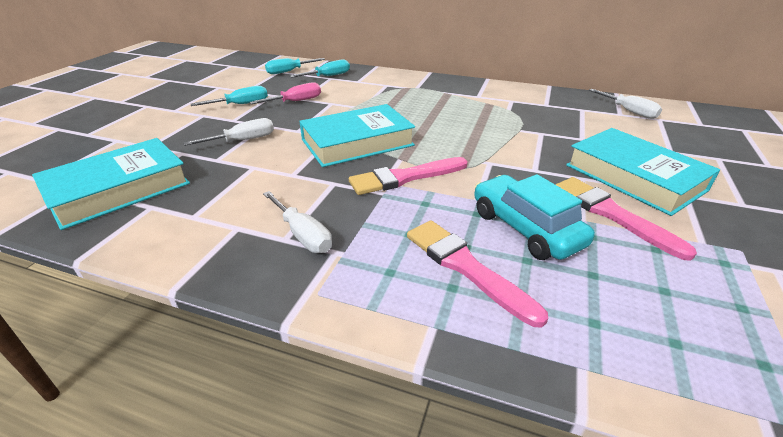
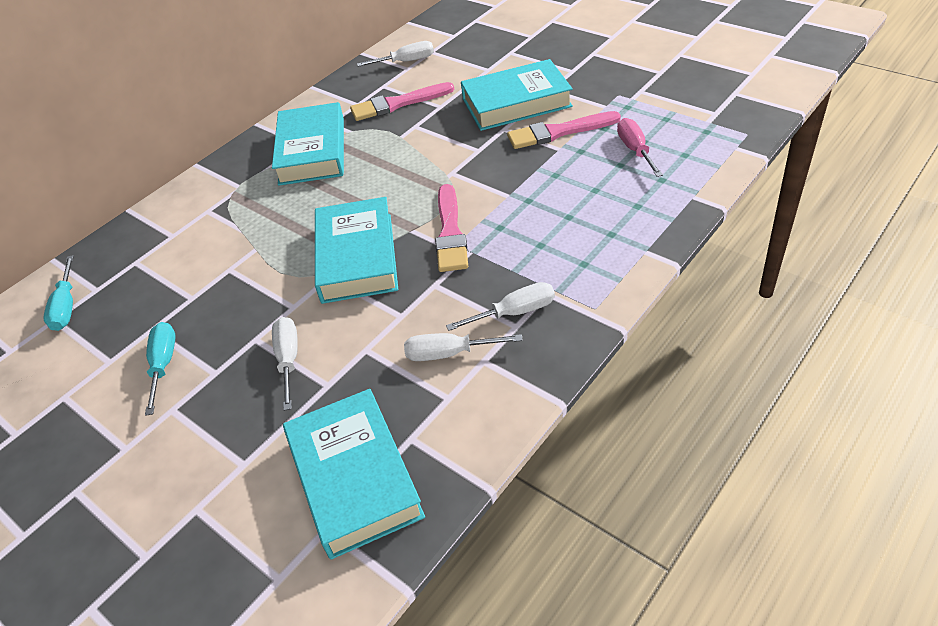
camera: 65 degrees left, 10 degrees up
(246, 207) = (449, 353): none -> white screwdriver
(296, 101) = (197, 304): pink screwdriver -> pink screwdriver (635, 150)
(328, 76) = (127, 263): turquoise screwdriver -> none
(466, 267) = (592, 222): pink brush -> pink brush (398, 104)
(472, 101) = (312, 151): none -> turquoise book
(525, 228) = (558, 180): turquoise car -> none

